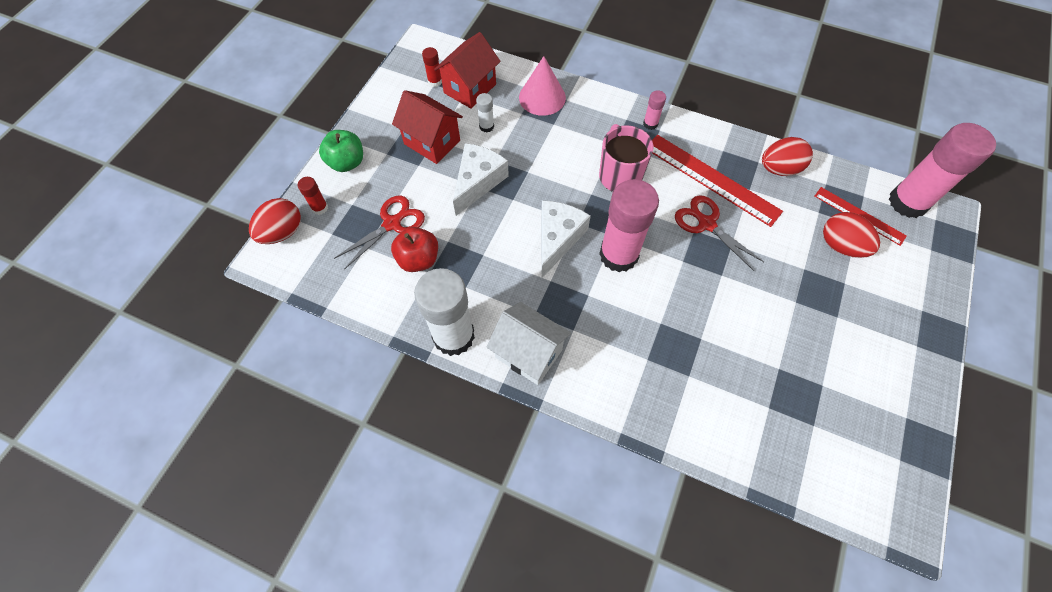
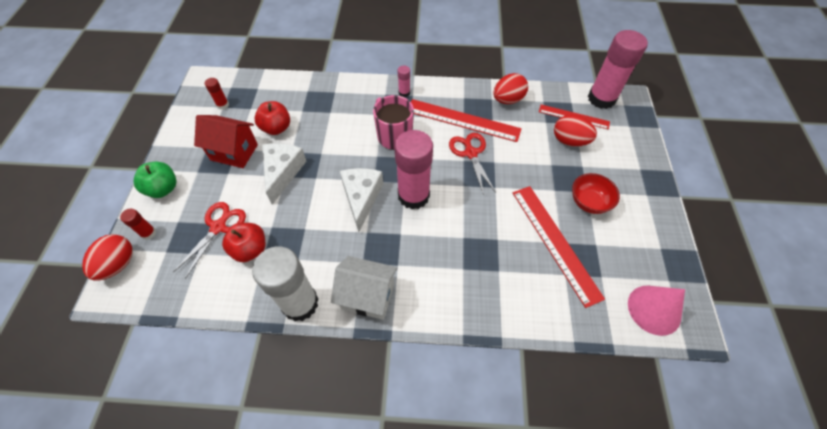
camera: 20 degrees left, 5 degrees down
(470, 88) = (254, 103): red house -> none
(486, 126) = (276, 128): white glue stick -> red apple
(542, 97) = (314, 95): pink cone -> pink cone (654, 309)
(706, 223) = (470, 153): red scissors -> red scissors turned 45 degrees clockwise
(771, 365) = (555, 242): none -> red ruler
(835, 331) = (589, 202): none -> red bowl

